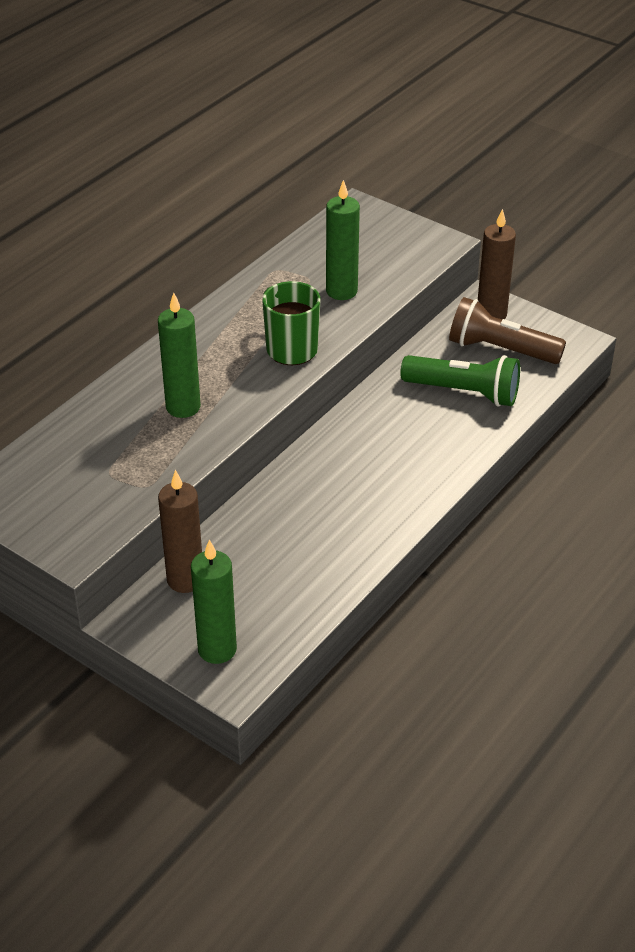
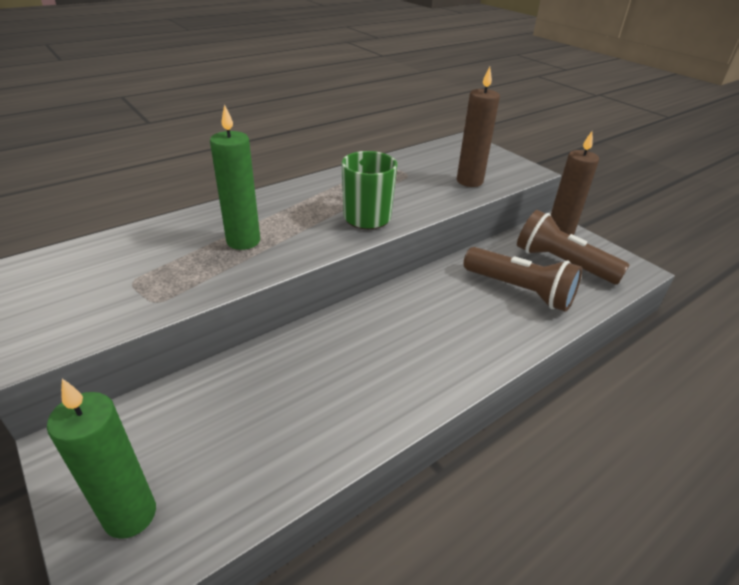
camera: 15 degrees right, 5 degrees down
(185, 580) = (159, 411): brown candle -> brown candle (469, 181)
(341, 291) = (430, 186): green candle -> none
(464, 392) = (520, 291): green flashlight -> brown flashlight

